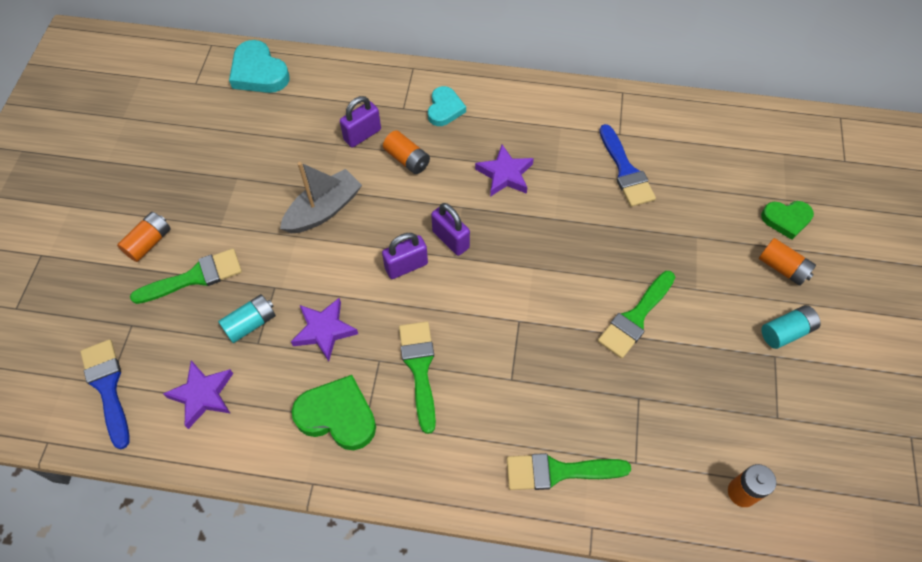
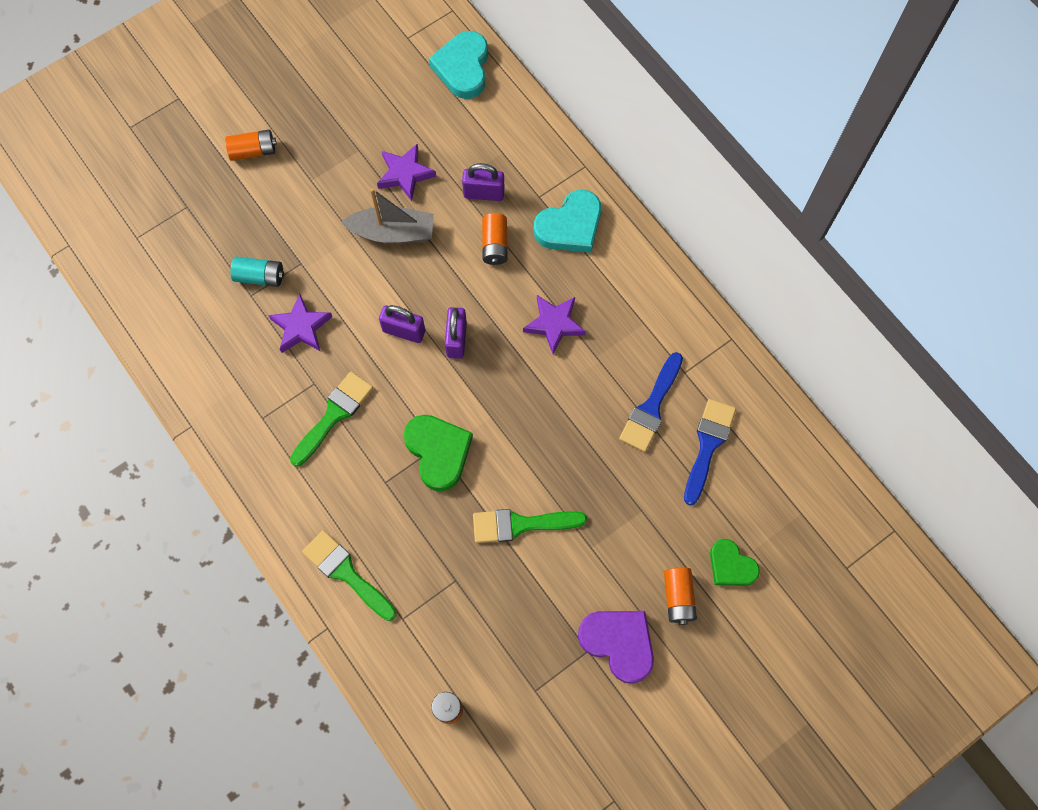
camera: 45 degrees right, 10 degrees up
(107, 387) = (134, 239): blue brush -> blue brush (708, 445)
(195, 277) = (258, 207): green brush -> none
(202, 395) = (183, 300): purple star -> purple star (405, 174)
(337, 416) = (250, 396): green heart -> green heart (438, 452)
(445, 109) = (570, 226): turquoise heart -> turquoise heart, size x1.52
(786, 332) = (618, 643): turquoise battery -> purple heart

